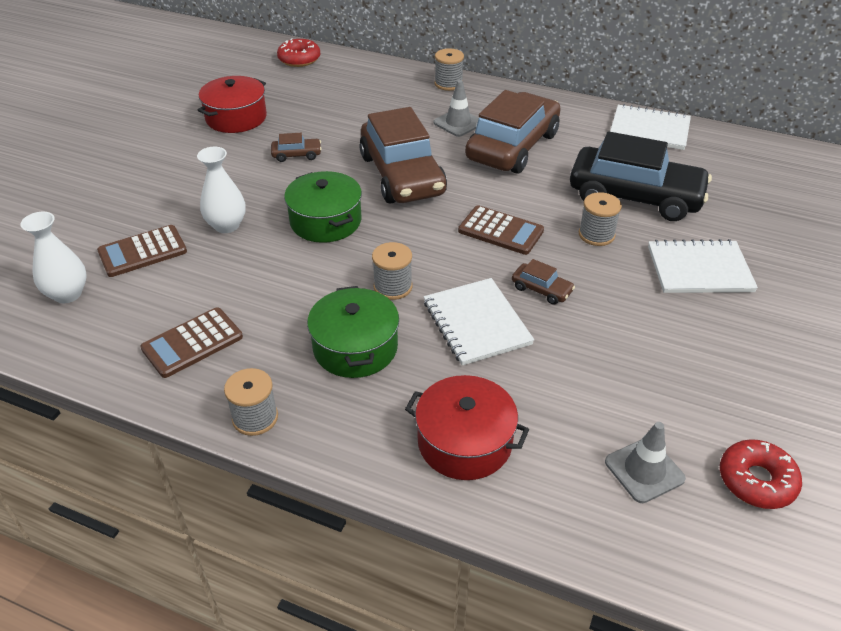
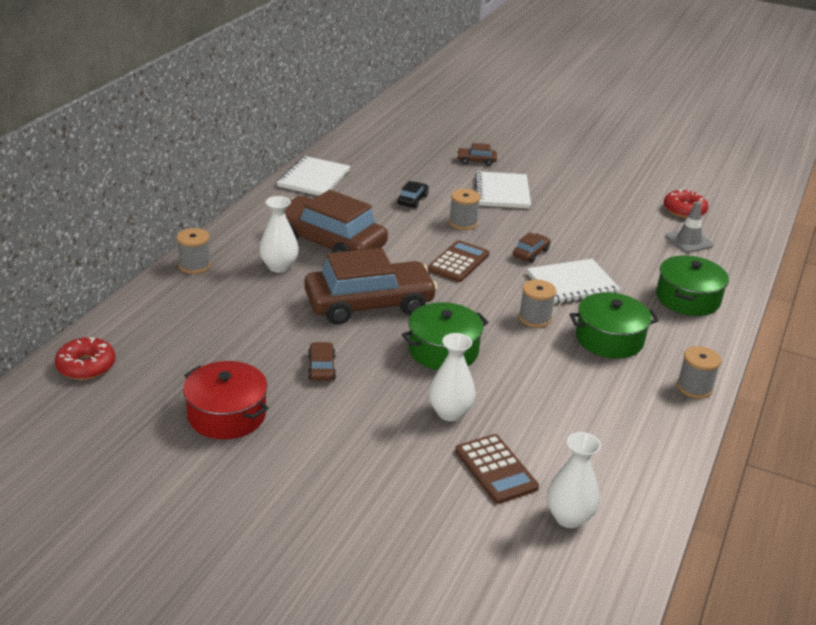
camera: 90 degrees left, 10 degrees down
(192, 343) = (622, 425): brown calculator -> none
(458, 123) = (279, 267): grey traffic cone -> white vase
(464, 442) = (687, 299): red pot -> green pot
(635, 196) = (412, 200): black car -> black car, size x0.40
(781, 247) = (476, 161): none -> brown car

